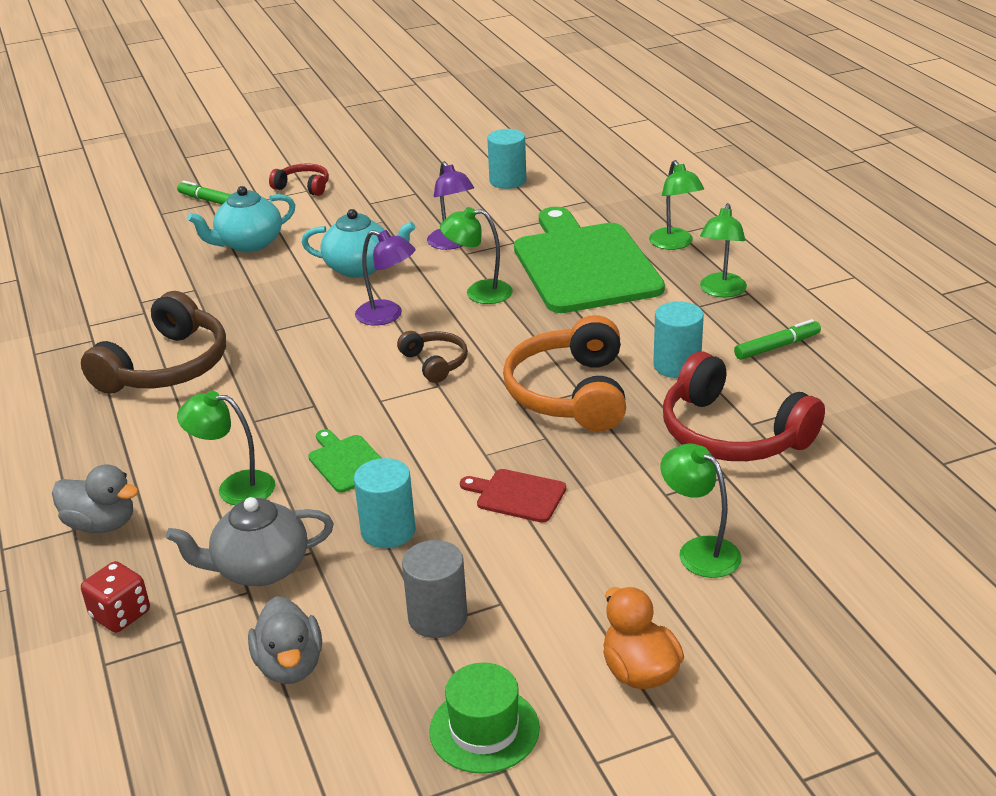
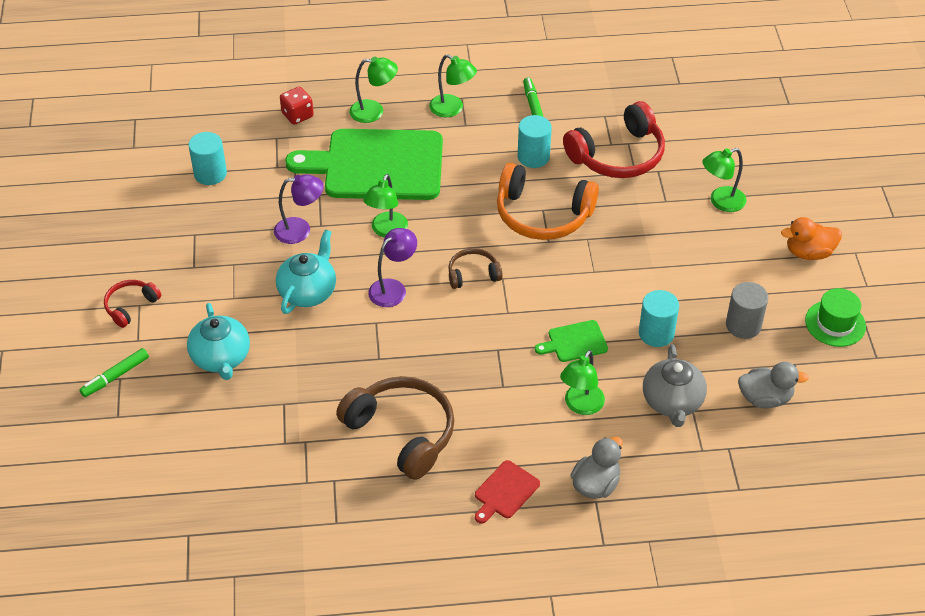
camera: 75 degrees left, 15 degrees up
(120, 614) = (695, 478): red dice -> red dice (297, 115)
(517, 495) = (642, 266): red cutting board -> red cutting board (505, 492)

